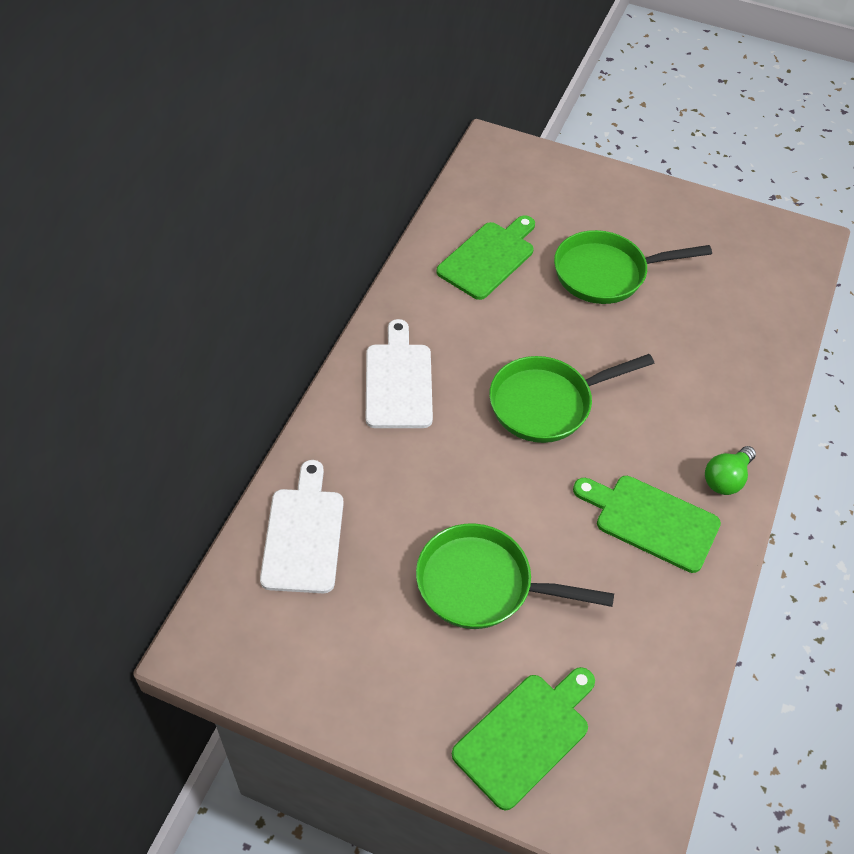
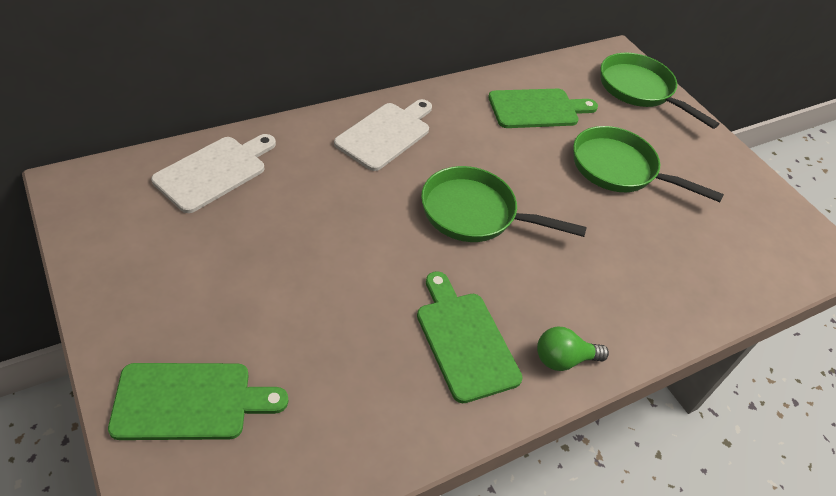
camera: 35 degrees right, 5 degrees down
(482, 584) = (287, 284): green pan -> green pan (639, 90)

